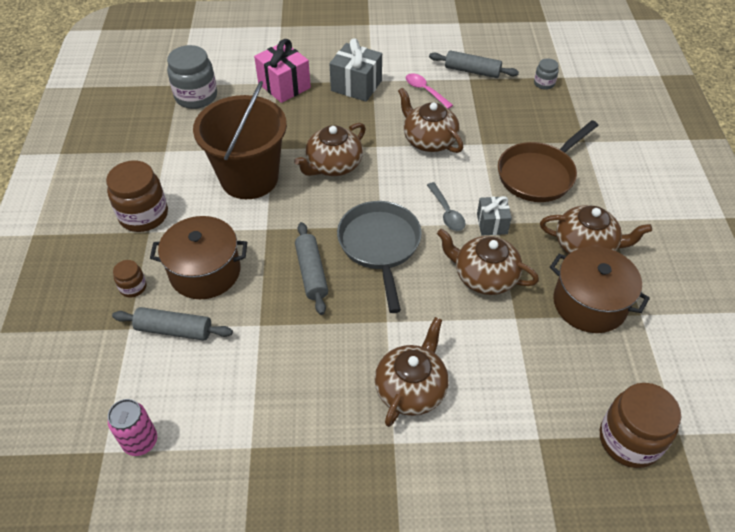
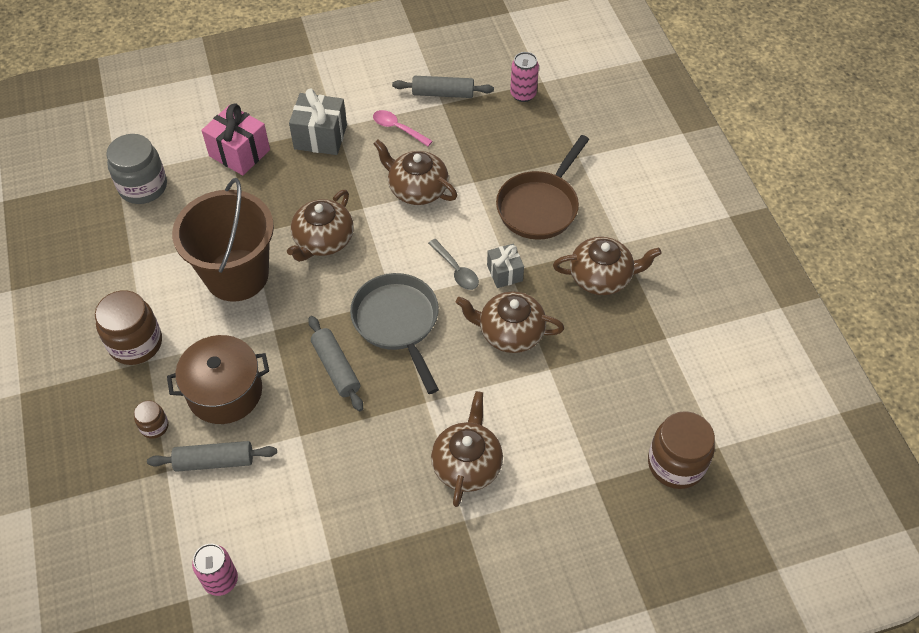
camera: 15 degrees left, 5 degrees up
(544, 83) = (523, 94): grey jar -> pink can
(589, 303) = (616, 338): brown pot -> none

